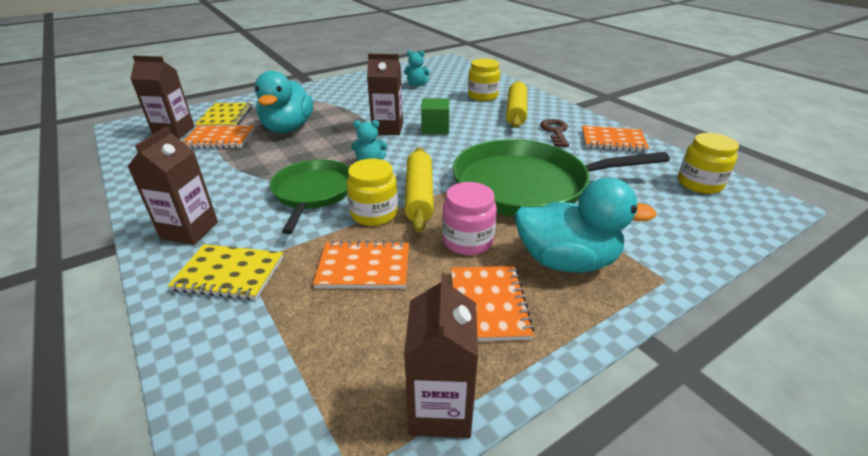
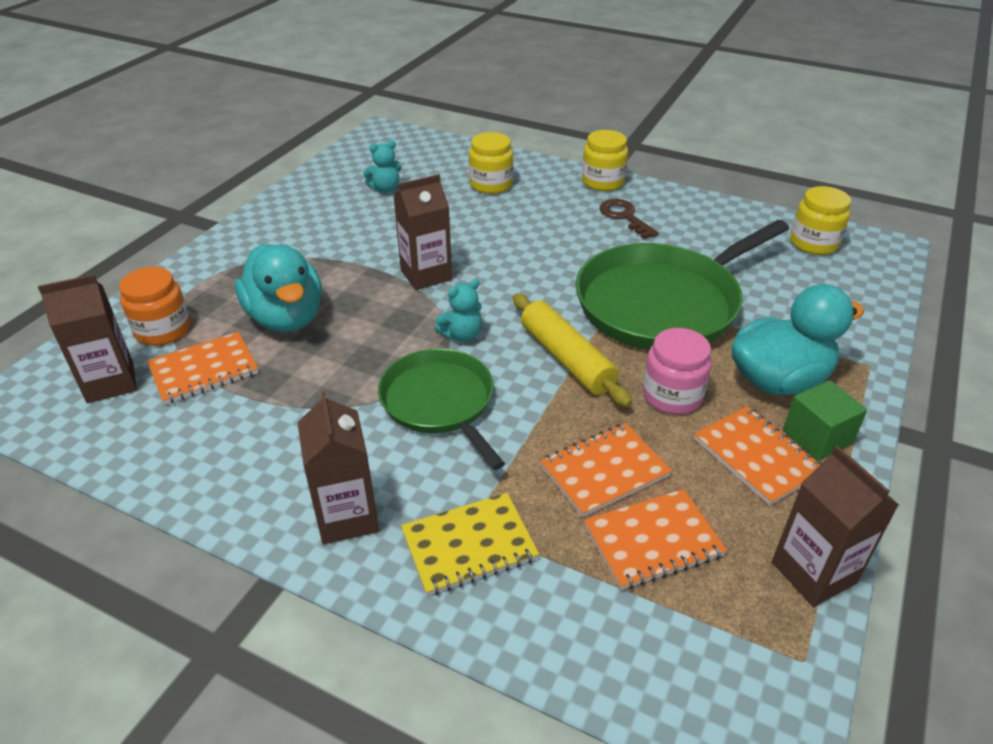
camera: 30 degrees left, 5 degrees up
(225, 117) = (163, 330): yellow notebook -> orange jar
(374, 214) = (543, 402): yellow jar -> yellow jar (602, 182)
(435, 128) = (485, 255): green cube -> green cube (817, 437)
(516, 112) = (554, 199): yellow rolling pin -> none
(613, 141) = (693, 212): orange notebook -> orange notebook (653, 541)

